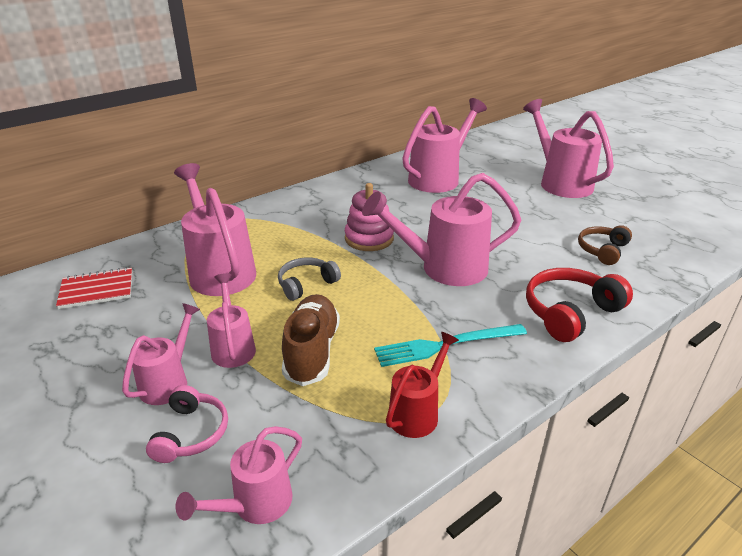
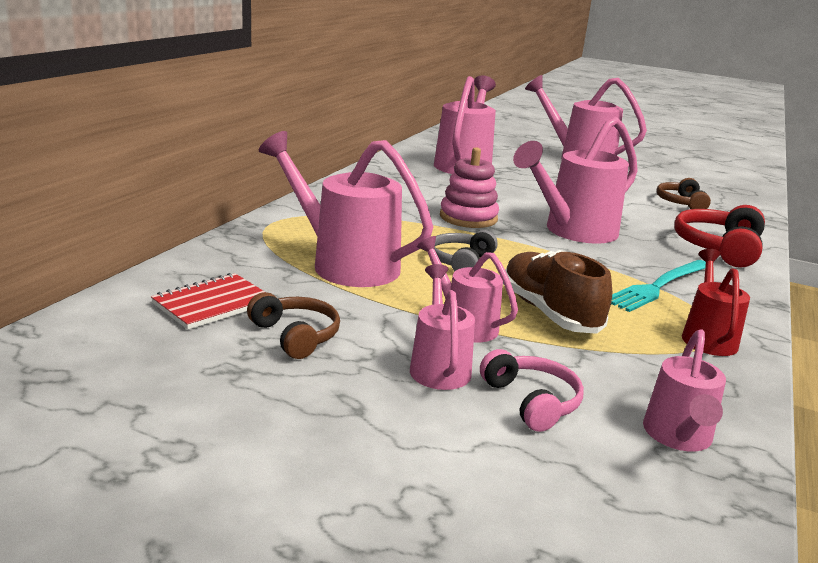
camera: 30 degrees left, 10 degrees down
(112, 329) = (295, 336): none -> brown headphones

